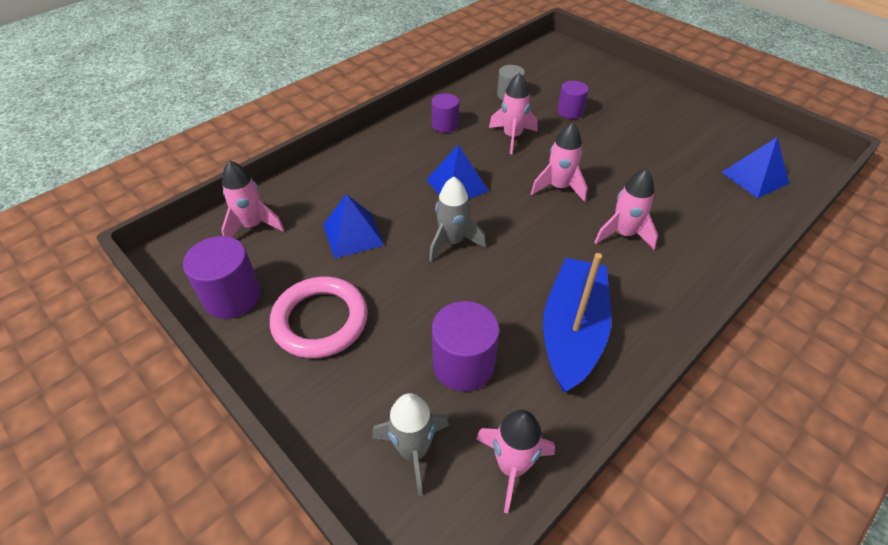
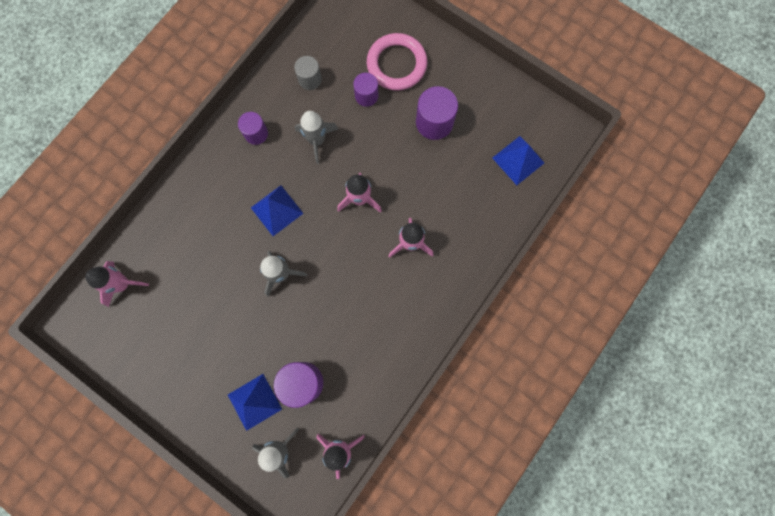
camera: 10 degrees left, 30 degrees up
(232, 296) = (130, 355): purple cylinder -> purple cylinder (434, 122)
(320, 320) = (199, 364): pink ring -> pink ring (396, 64)
(353, 234) = (203, 279): blue pyramid -> blue pyramid (254, 401)
(512, 137) = (317, 140): pink rocket -> grey rocket
(572, 331) = (373, 343): blue boat -> none

